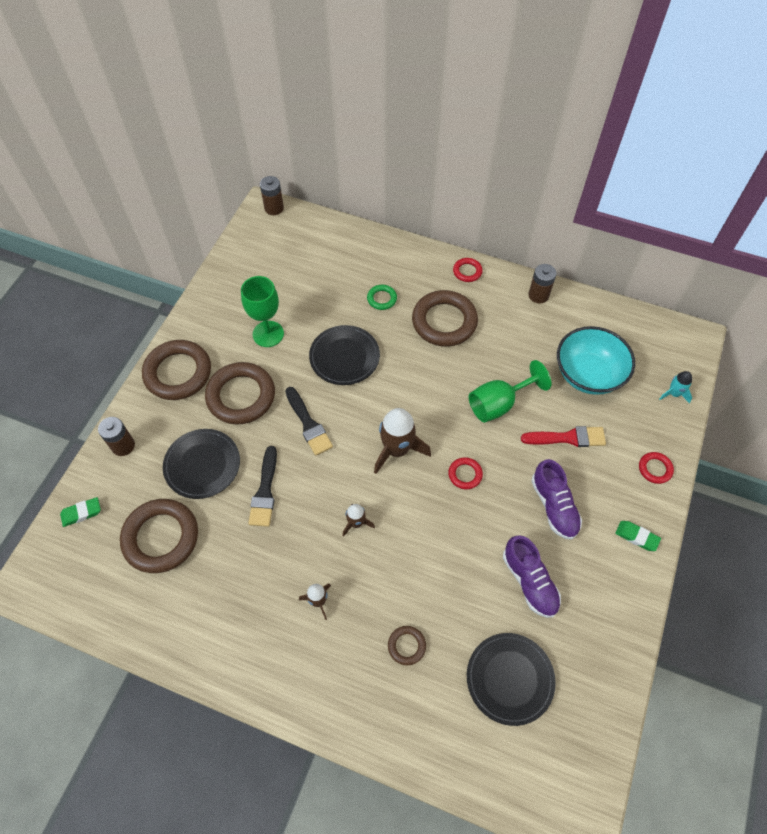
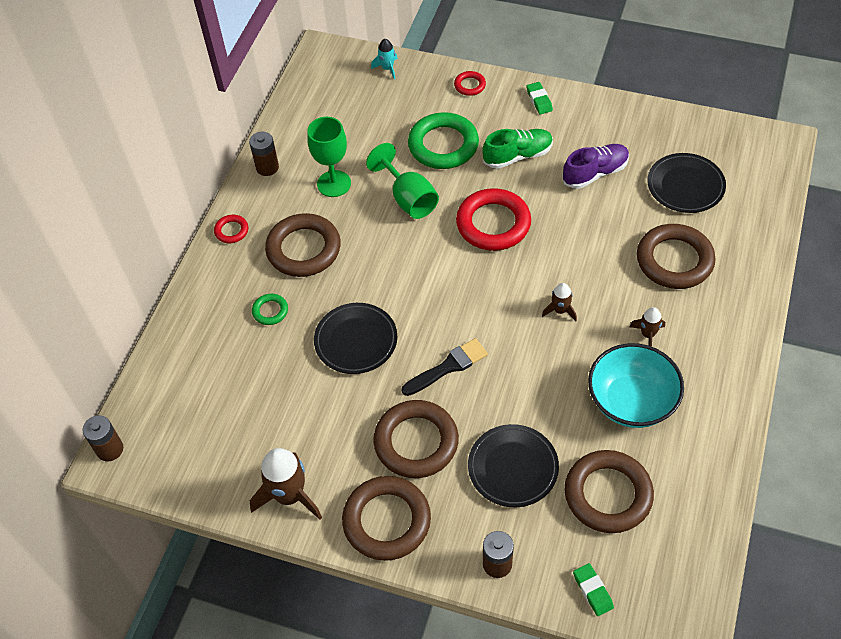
camera: 90 degrees left, 5 degrees down
(265, 491) = (536, 399): black brush -> none
(268, 334) = (324, 426): green goblet -> green goblet (334, 184)
(397, 449) = (471, 282): brown rocket -> brown rocket (289, 496)
(406, 646) = (674, 260): brown ring -> brown ring, size x2.14
(465, 474) = (493, 224): red ring -> red ring, size x2.14
(554, 506) = (518, 156): purple shoe -> green shoe
(568, 438) = (443, 145): red brush -> green ring
(588, 374) = (368, 129): turquoise bowl -> turquoise bowl (631, 401)
(636, 537) = (539, 100): green eraser -> green eraser turned 45 degrees counterclockwise

